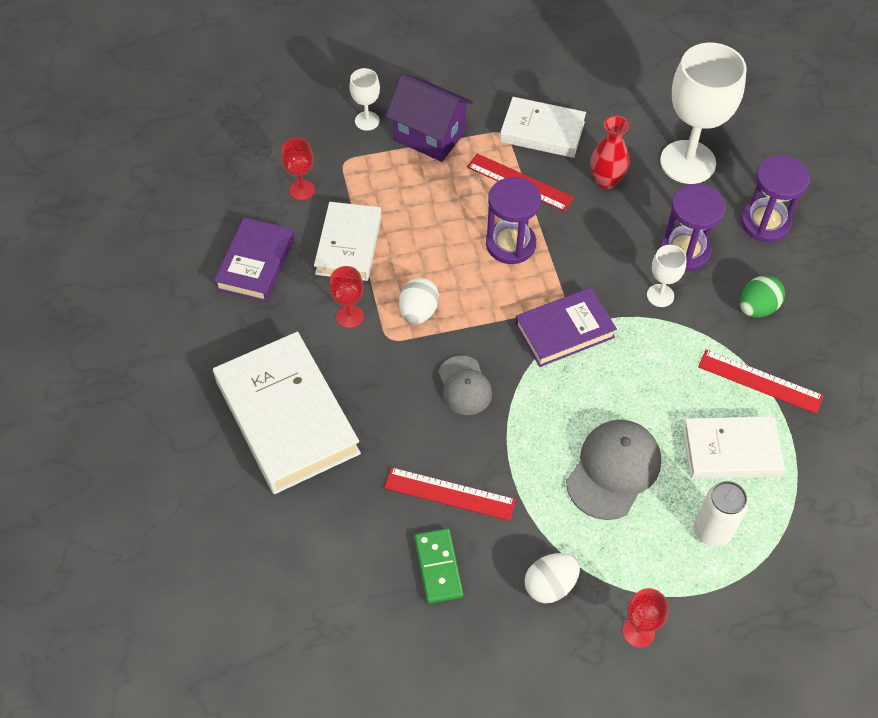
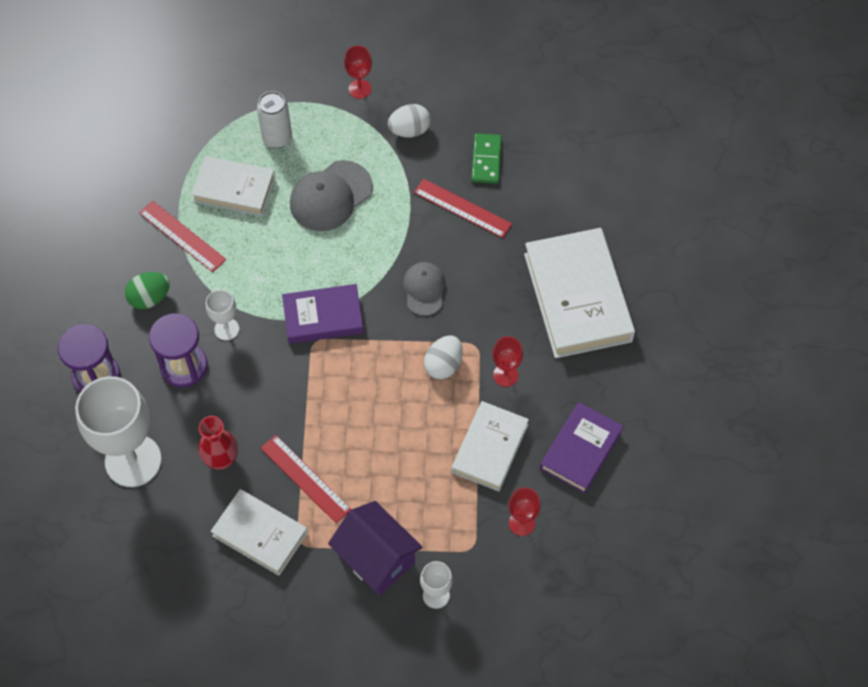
camera: 165 degrees left, 5 degrees up
(510, 244) = (339, 412): purple hourglass -> none

